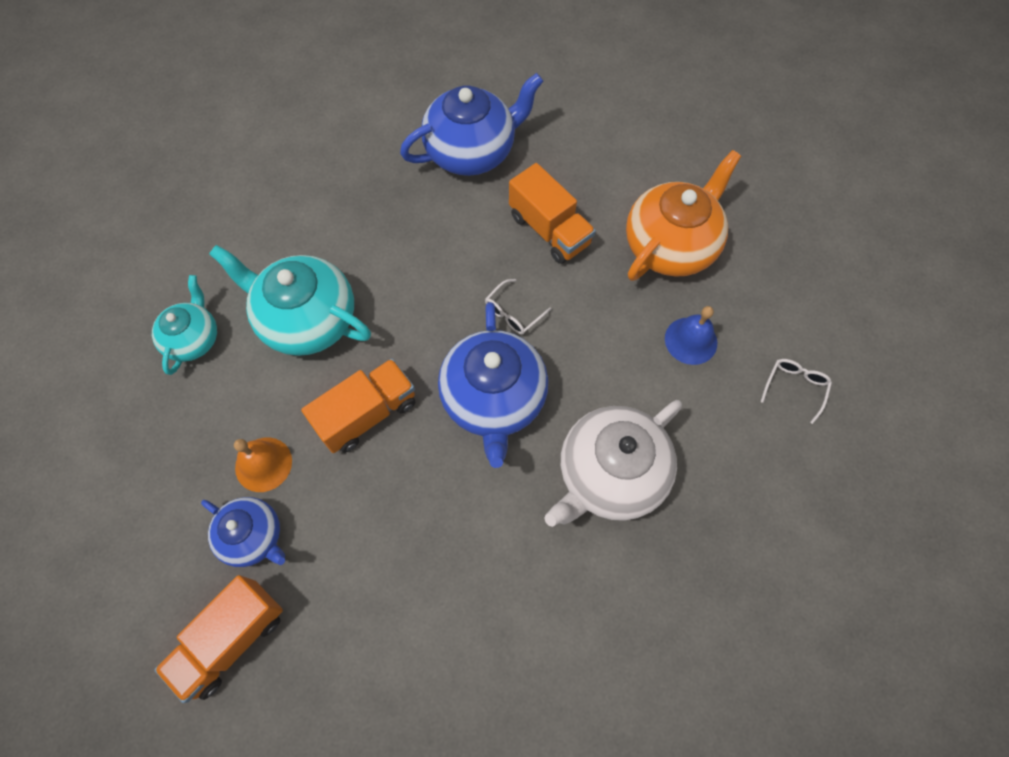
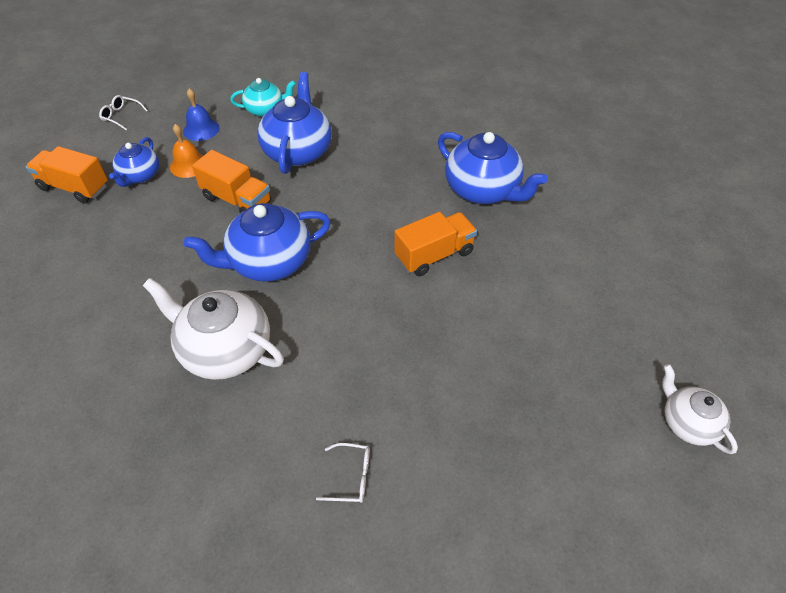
camera: 70 degrees right, 15 degrees down
(307, 319) = (298, 151): turquoise teapot -> blue teapot
(513, 312) = (347, 253): white glasses -> white glasses (121, 116)
(549, 230) = (434, 255): orange truck -> orange truck turned 150 degrees counterclockwise
(671, 245) = (462, 341): orange teapot -> none
(691, 340) = (369, 379): blue bell -> blue bell (201, 129)
(801, 117) = (687, 423): none -> white teapot

